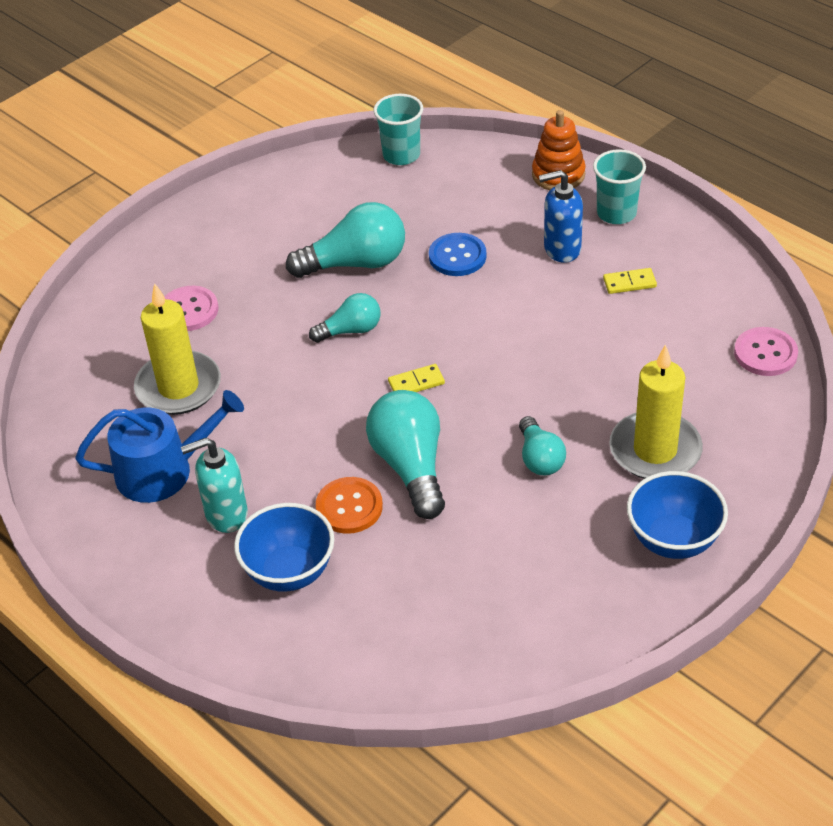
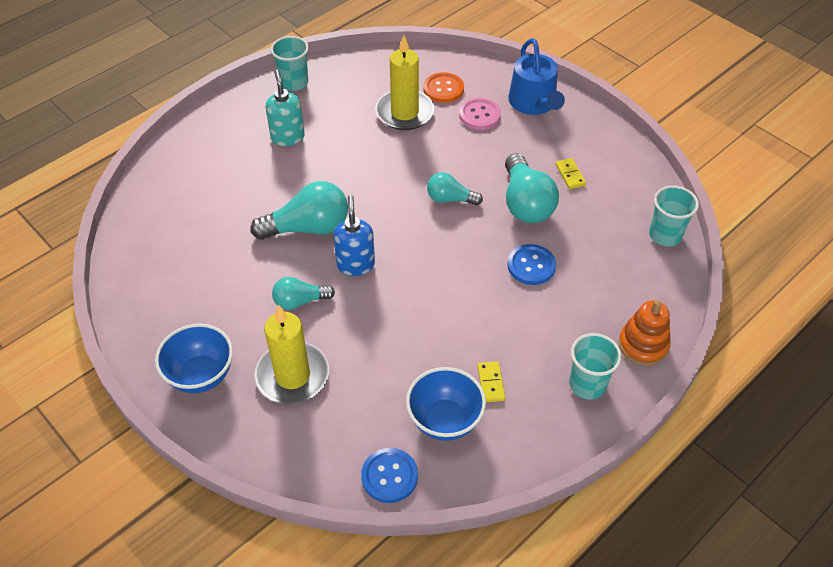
camera: 90 degrees right, 5 degrees up
(96, 524) = (294, 83): none -> turquoise cup
(163, 470) = (331, 109): blue watering can -> blue watering can (534, 103)
(289, 572) = (233, 166): blue bowl -> blue bowl (445, 420)
(349, 507) = (279, 195): orange button -> orange button (443, 89)
(351, 330) = (450, 199): turquoise light bulb -> turquoise light bulb turned 120 degrees clockwise
(416, 383) = (390, 234): yellow domino -> yellow domino (570, 175)
(561, 249) = (538, 337): blue soap dispenser -> blue soap dispenser (355, 265)
(765, 353) = (389, 476): pink button -> blue button

